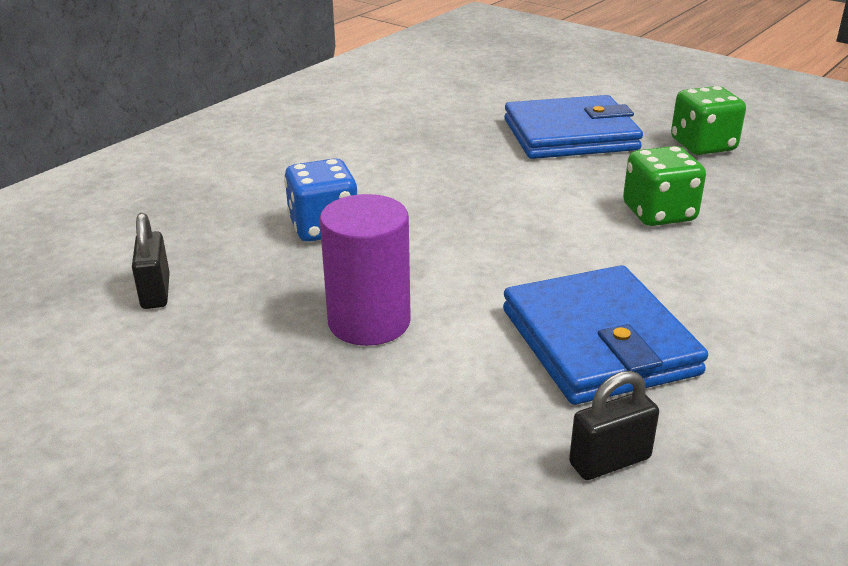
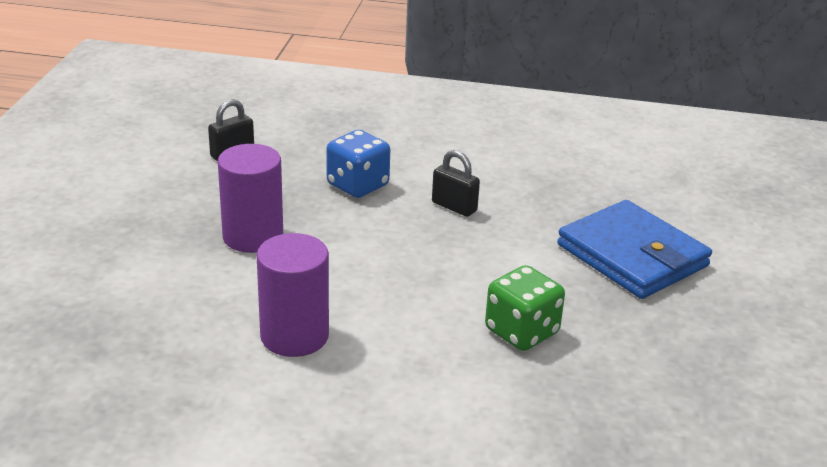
camera: 60 degrees right, 0 degrees up
(599, 342) = (294, 336): blue wallet -> purple cylinder
(610, 461) = (159, 365): black padlock -> black padlock (454, 207)
(703, 145) = (696, 336): green dice -> none

